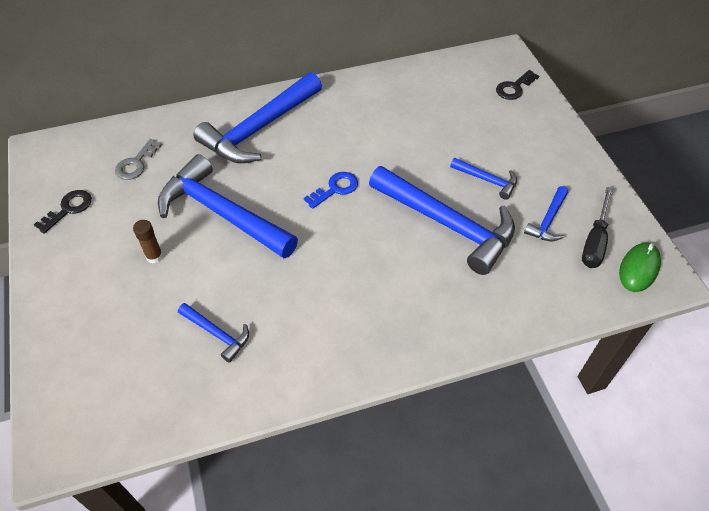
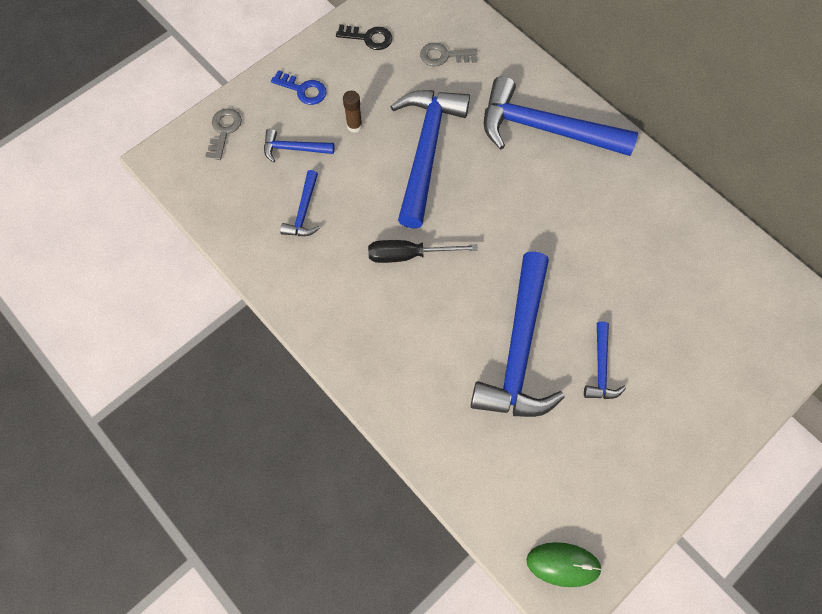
camera: 65 degrees right, 15 degrees up
(68, 374) = (224, 130): none -> grey key
(335, 189) = (506, 230): blue key -> blue key (303, 90)
(514, 88) = (768, 350): black key -> none
(548, 220) = (579, 449): blue hammer -> blue hammer (294, 149)
(595, 241) = (576, 507): black screwdriver -> black screwdriver (408, 255)

